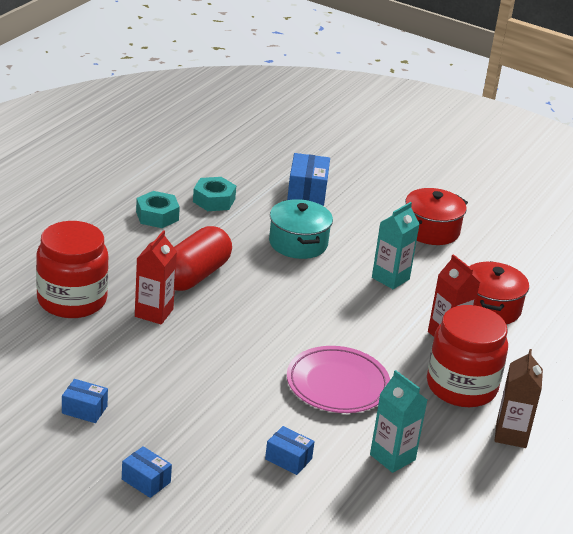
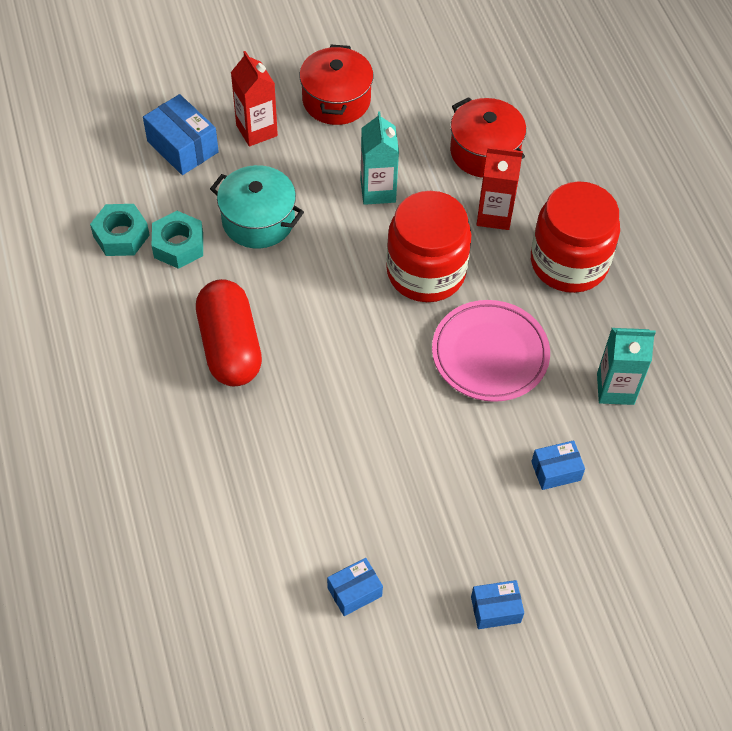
camera: 45 degrees left, 25 degrees up
(72, 300) = (173, 484): red jar -> red jar (426, 272)
(154, 313) = (258, 425): red carton -> red carton (256, 130)
(157, 216) = (100, 305): turquoise nut -> turquoise nut (178, 245)
(511, 435) = (656, 279): brown carton -> none

